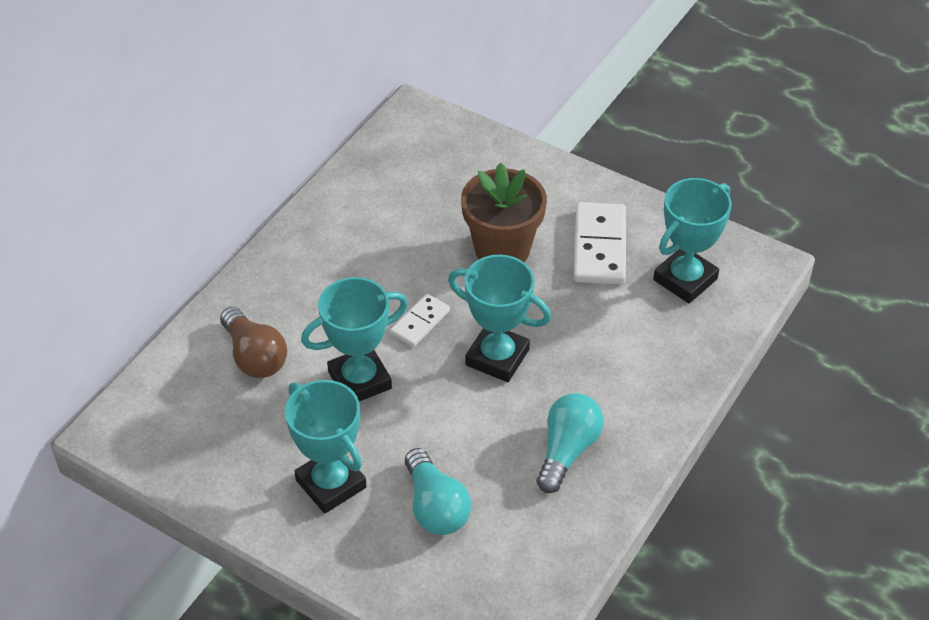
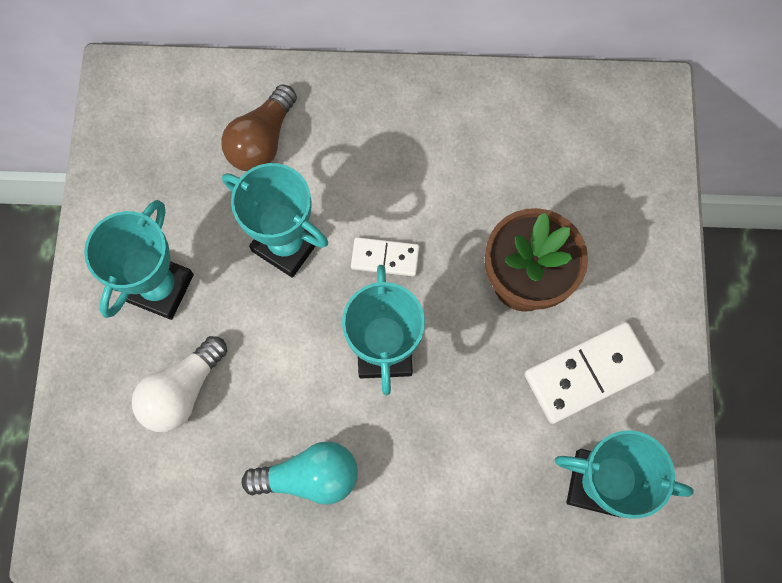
camera: 60 degrees right, 25 degrees up
(435, 507) = (182, 391): turquoise light bulb -> white light bulb

